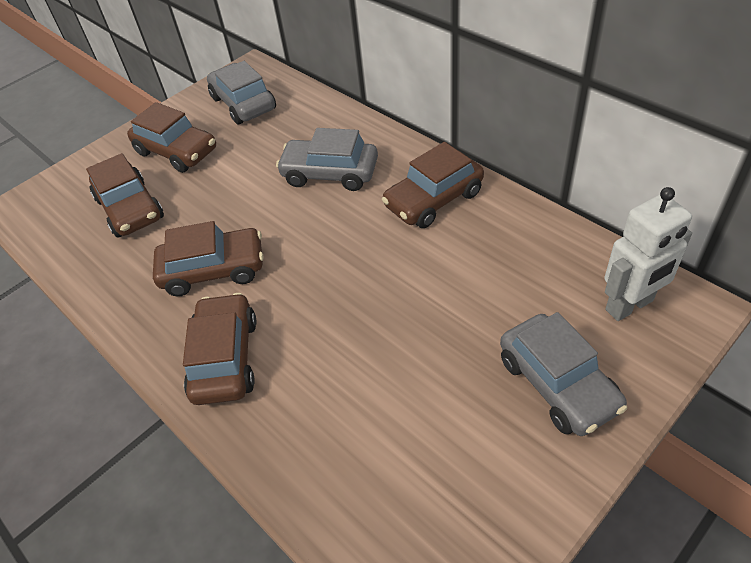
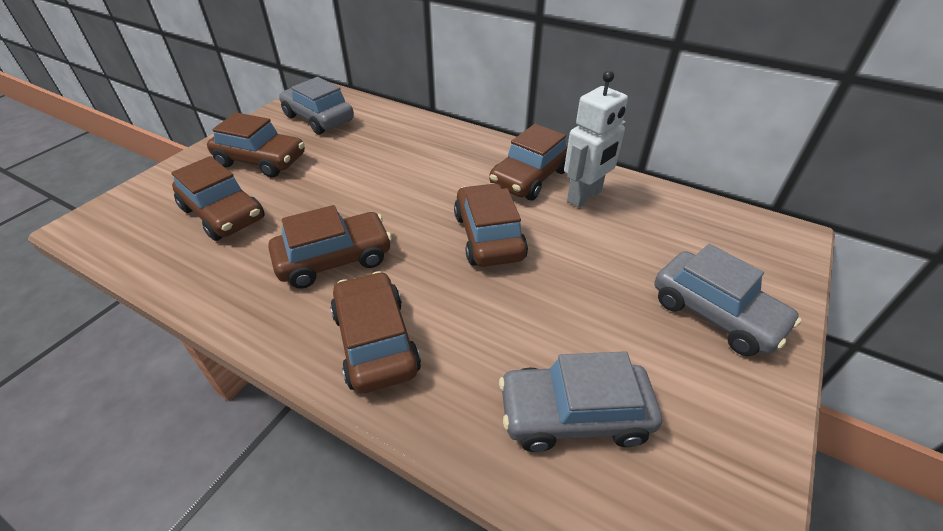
camera: 20 degrees left, 5 degrees down
(330, 173) = (424, 166): grey car -> grey car (574, 414)
(364, 265) = (488, 236): none -> brown car
(630, 306) = (739, 241): white robot -> white robot (584, 197)

